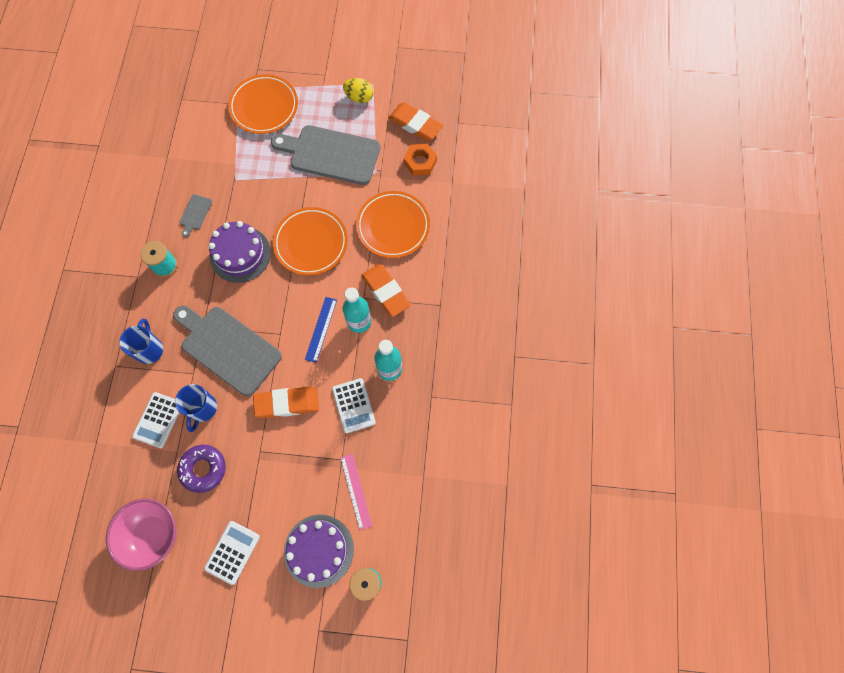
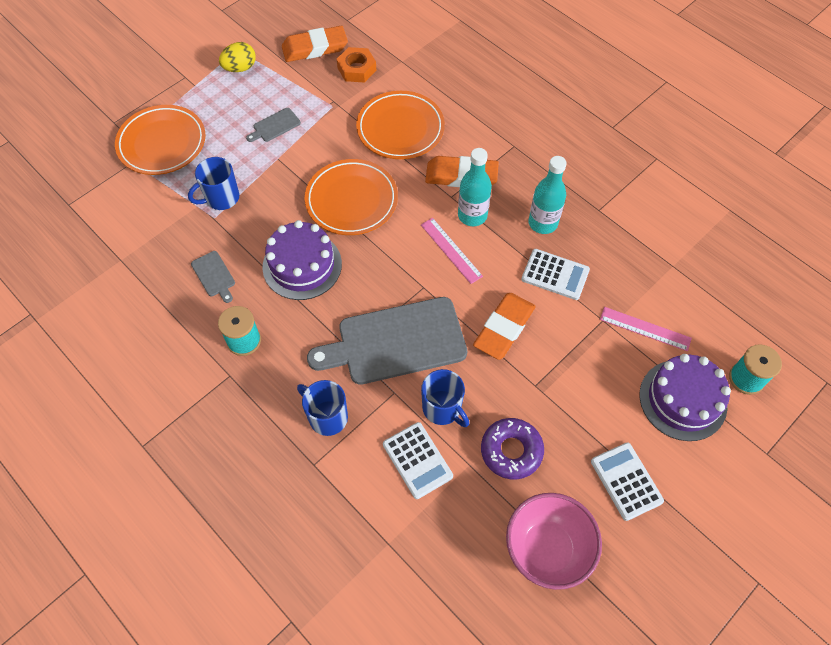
camera: 50 degrees left, 10 degrees down
(252, 171) = (221, 198): none -> blue mug
(321, 329) = (451, 250): blue ruler -> pink ruler
(331, 154) = (275, 126): grey cutting board -> grey cutting board, size x0.42

